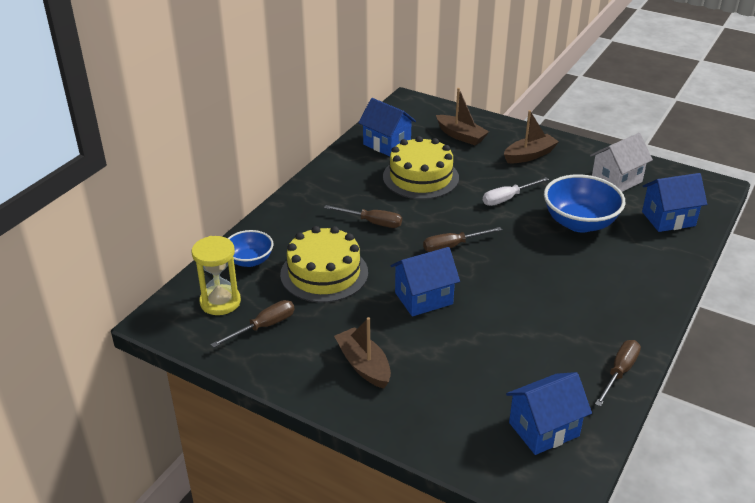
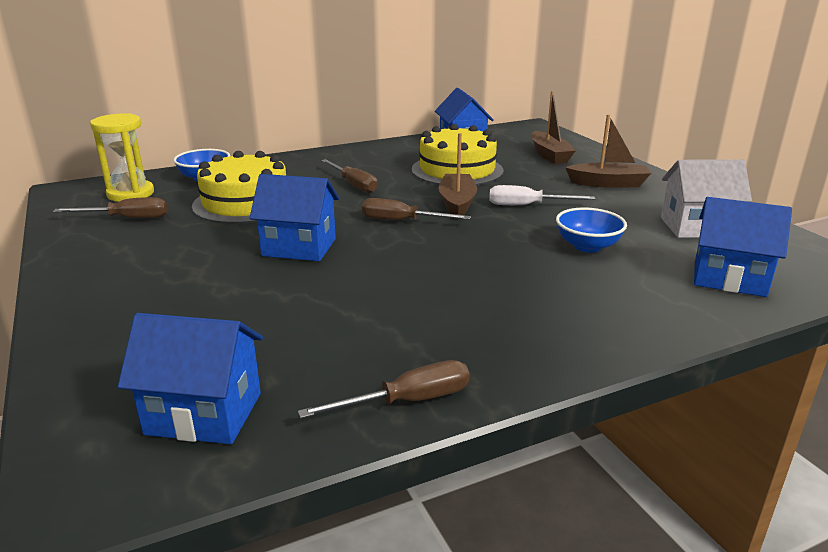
camera: 35 degrees right, 10 degrees down
(363, 365) = (145, 274): brown boat -> brown boat (457, 203)
(579, 223) = (587, 246): blue bowl -> blue bowl, size x0.59

